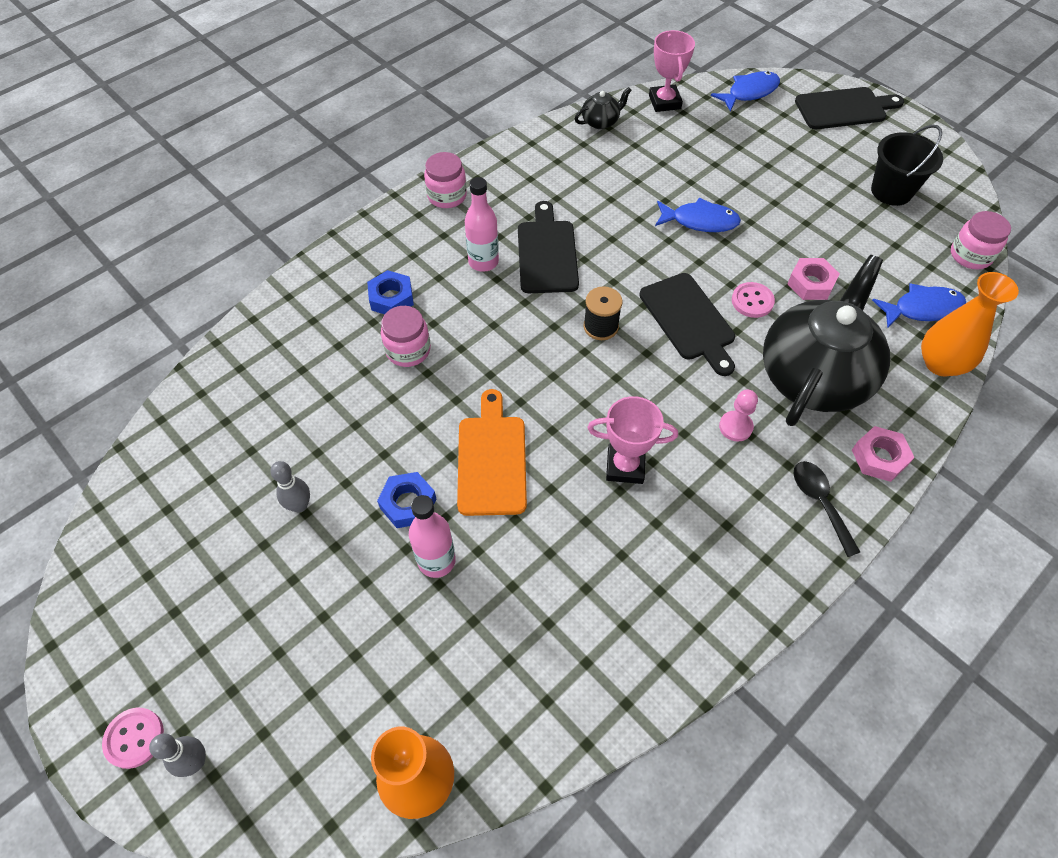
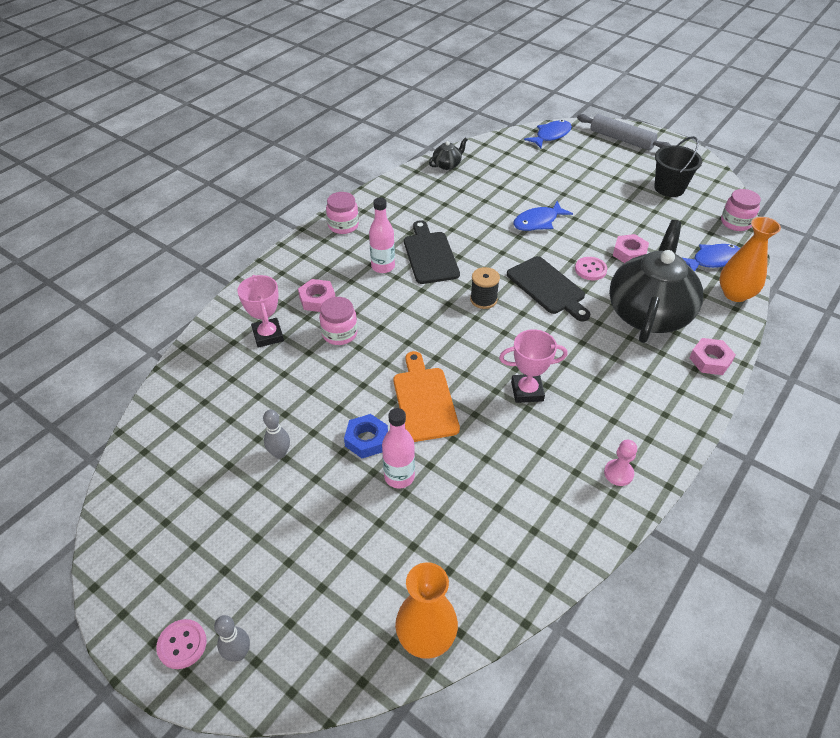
camera: 10 degrees left, 10 degrees down
(391, 298) = (317, 299): blue nut -> pink nut
(664, 102) = (491, 147): pink trophy -> pink trophy (268, 335)
(700, 221) = (538, 222): blue fish -> blue fish turned 150 degrees clockwise
(735, 427) = (601, 354): pink pawn -> pink pawn (618, 473)
(820, 503) = (677, 396): black spoon -> none
(844, 109) = (621, 139): black cutting board -> grey rolling pin

